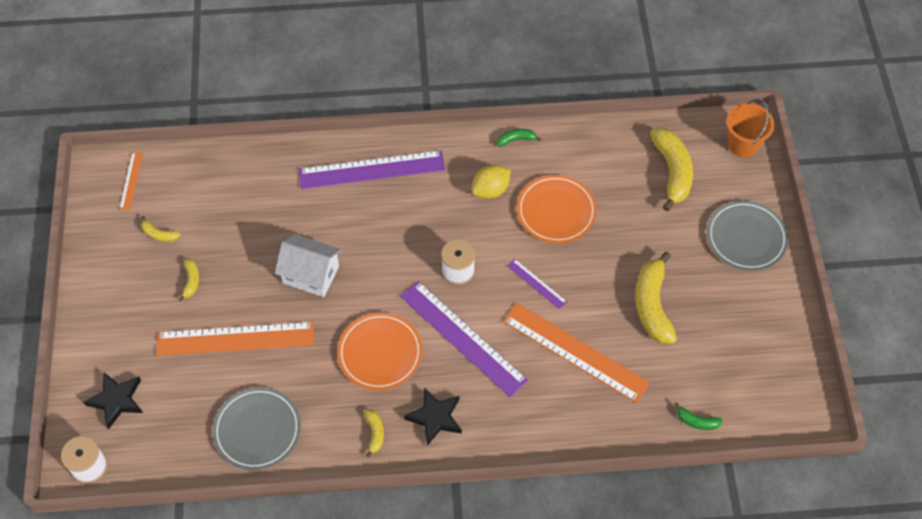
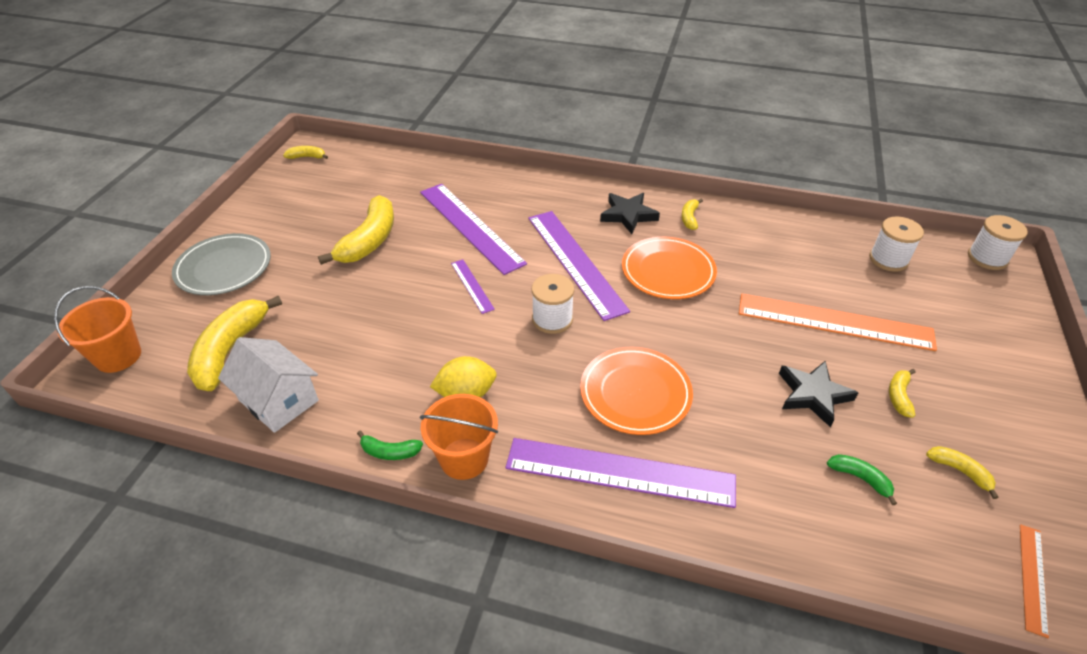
camera: 160 degrees left, 15 degrees down
(116, 400) = (972, 301): black star -> black star (813, 395)
(183, 433) = (888, 259): none -> white spool
(257, 430) = (808, 245): grey plate -> none
(311, 274) = (734, 362): white house -> white house (278, 400)
(469, 149) = (464, 458): none -> orange bucket
(556, 211) = (401, 347): orange plate -> orange plate (635, 393)
(575, 352) = (470, 226): orange ruler -> purple ruler
(697, 421) = (401, 165): green banana -> green banana (860, 478)
(801, 400) = (307, 157): none -> yellow banana

